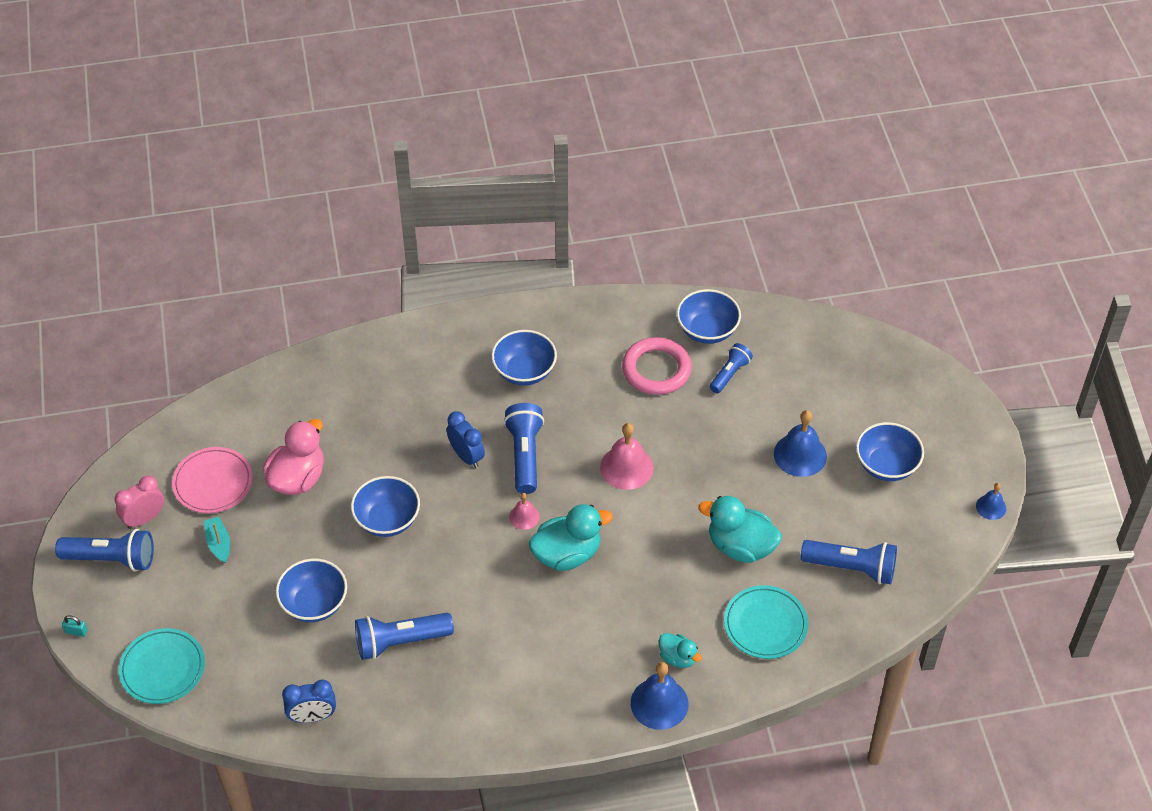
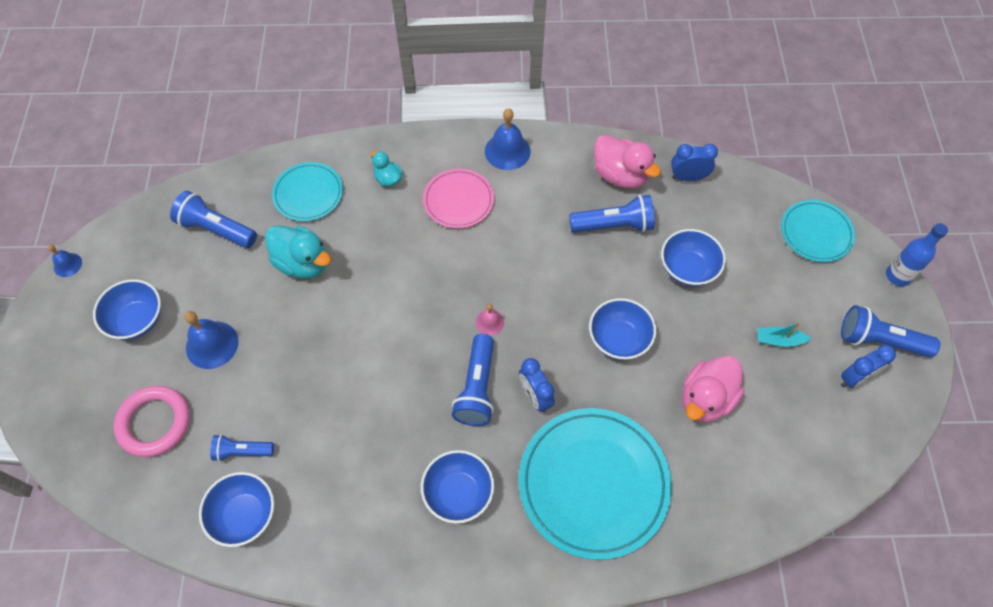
camera: 170 degrees left, 10 degrees up
(76, 631) = (897, 276): turquoise padlock -> blue bottle
(144, 518) = (855, 378): pink clock -> blue clock
(213, 483) = (791, 408): pink plate -> pink plate (458, 200)
(219, 543) = (779, 340): turquoise boat -> turquoise boat turned 105 degrees clockwise
(396, 706) = (620, 175): none -> pink duck
(403, 395) = (593, 483): none -> turquoise plate
(567, 554) = (458, 279): turquoise duck -> none
(626, 467) = (381, 358): pink bell -> none
(656, 369) = (317, 470): pink ring -> pink ring (154, 423)
(659, 703) = (413, 148): blue bell -> blue bell (507, 151)
(730, 374) = (242, 451): blue flashlight -> blue flashlight turned 45 degrees clockwise

